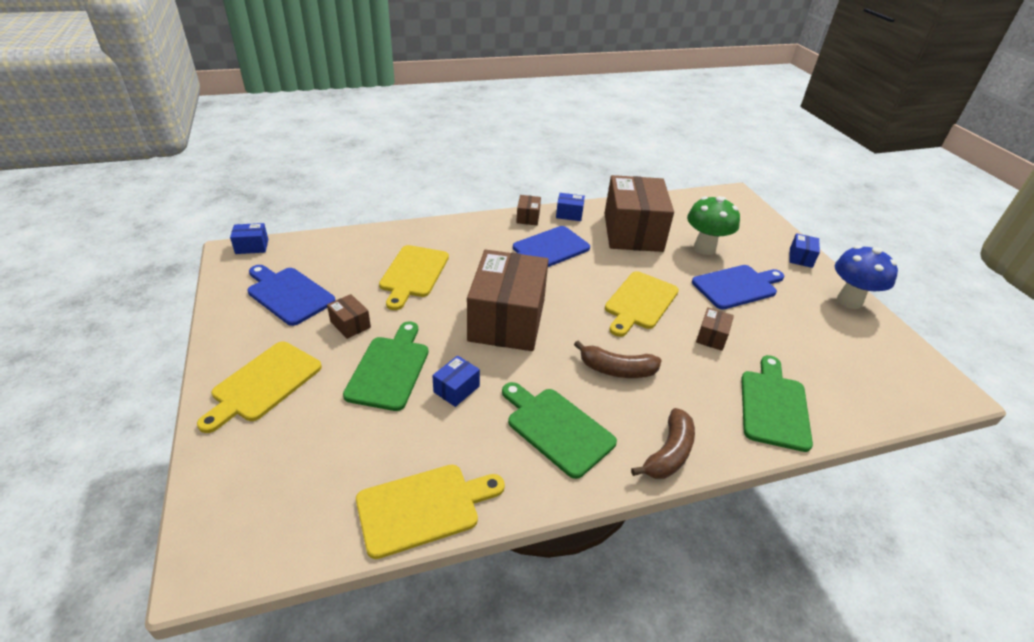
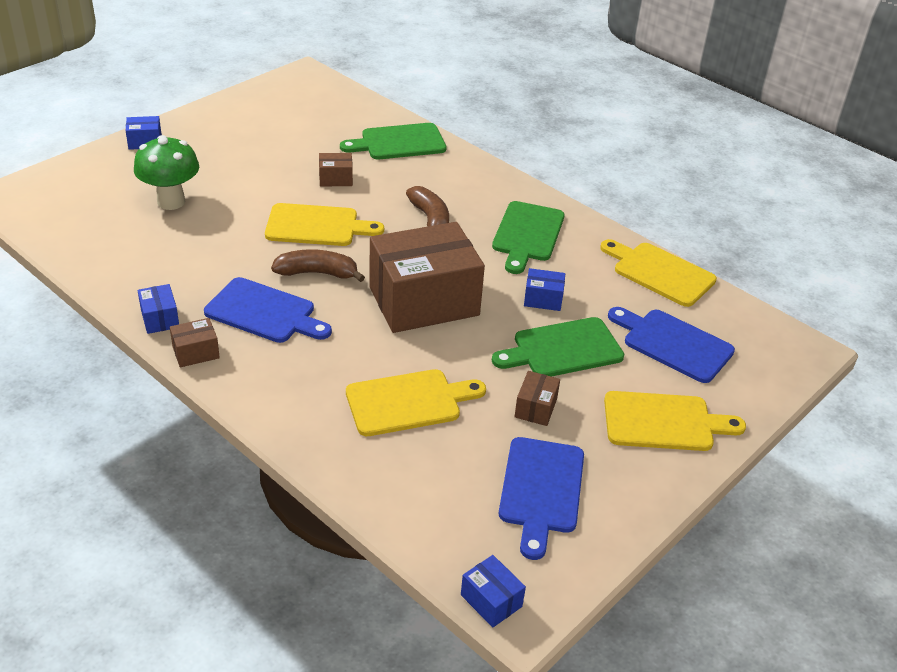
camera: 120 degrees left, 0 degrees up
(633, 232) = (170, 257): brown box -> none
(669, 453) = (496, 181): brown banana -> brown banana (317, 273)
(737, 286) = (236, 174): blue cutting board -> blue cutting board (673, 344)
(849, 301) = (210, 114): blue mushroom -> none

